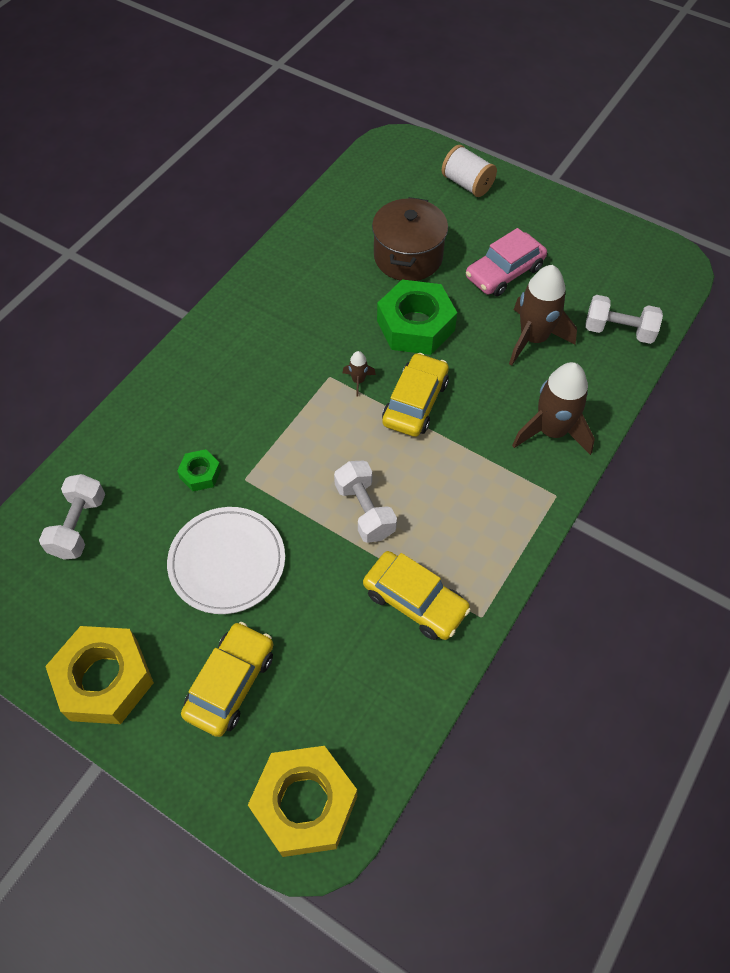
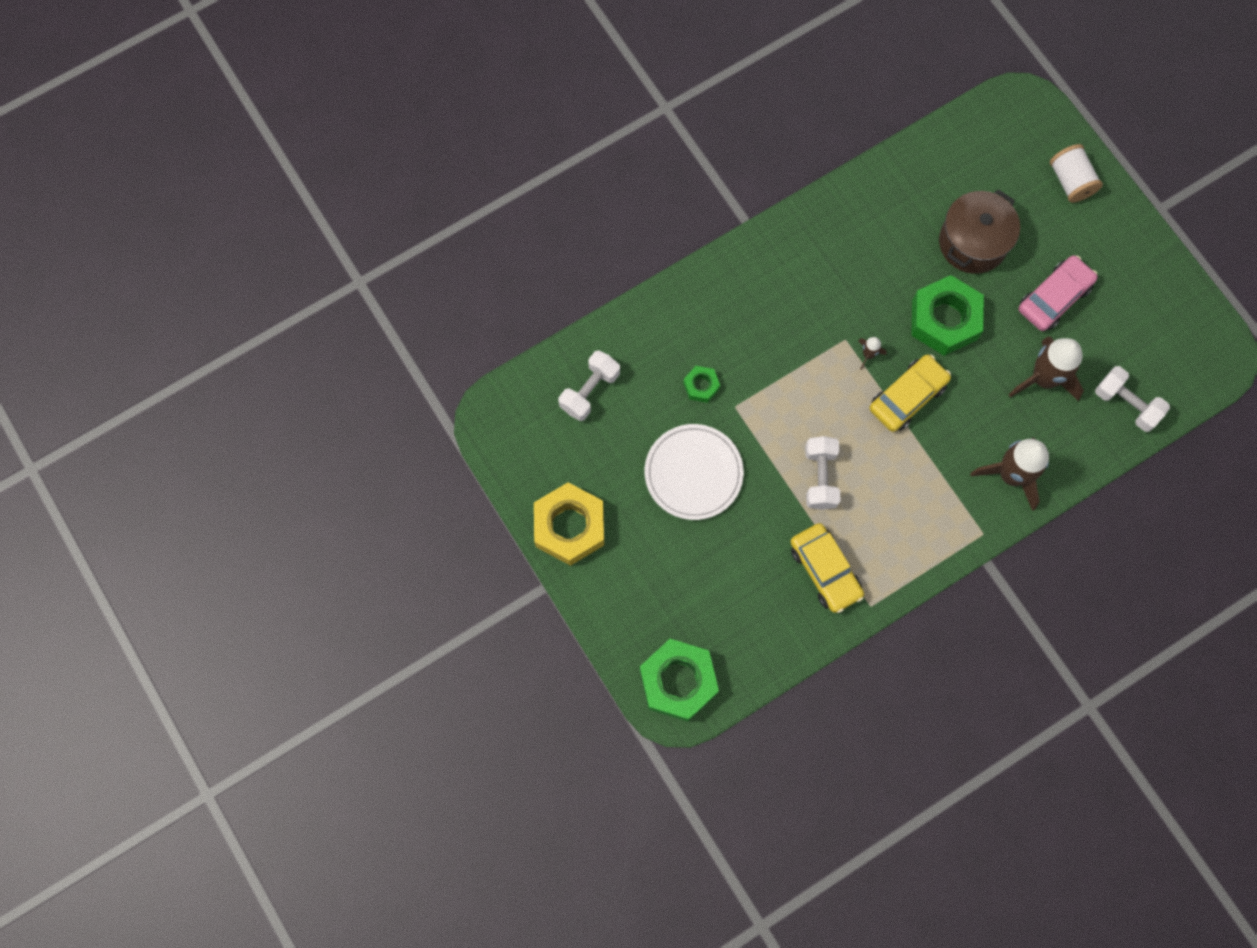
camera: 25 degrees right, 15 degrees up
(230, 683) = (659, 571): yellow car -> none
(304, 804) = (678, 681): yellow nut -> green nut
(504, 272) = (1054, 297): pink car -> pink car turned 150 degrees clockwise

